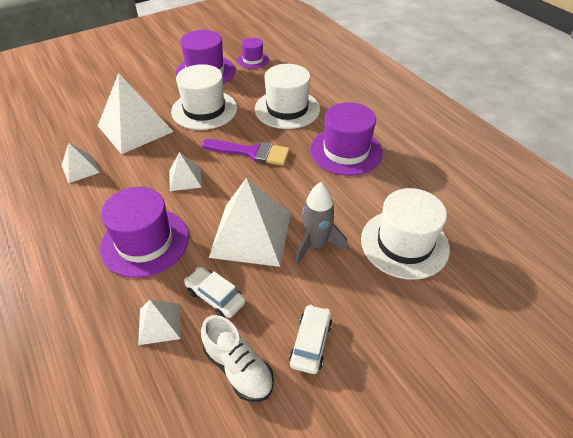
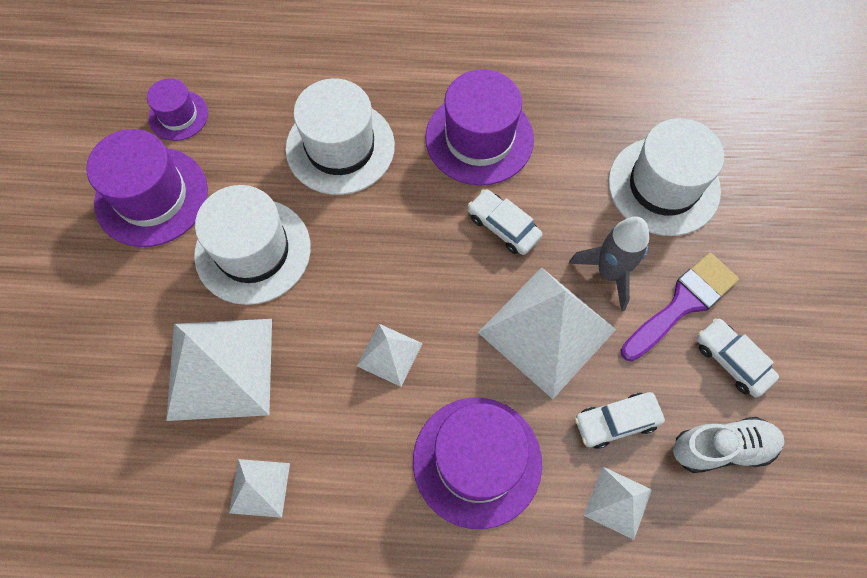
camera: 55 degrees left, 20 degrees up
(251, 152) = (398, 245): purple brush -> purple brush (682, 304)
(301, 185) = (503, 226): none -> white car

